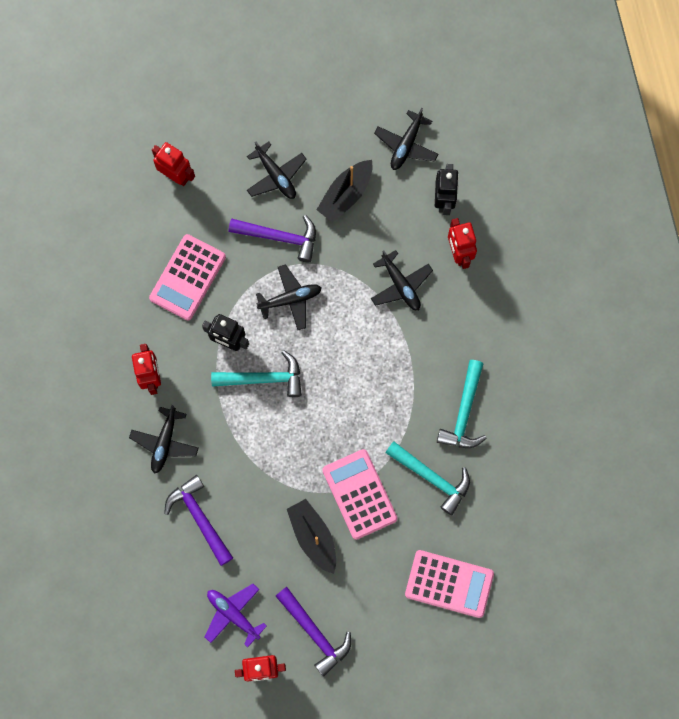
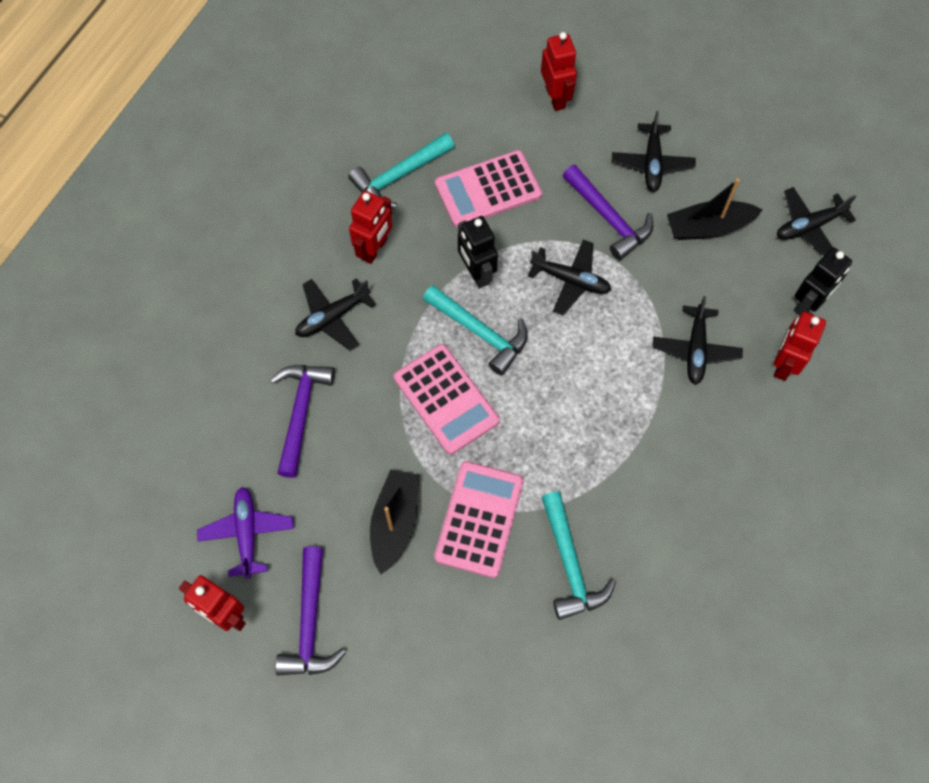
camera: 40 degrees right, 10 degrees down
(449, 584) = (495, 692): pink calculator -> pink calculator (446, 399)
(464, 412) = (661, 525): turquoise hammer -> turquoise hammer (399, 176)

